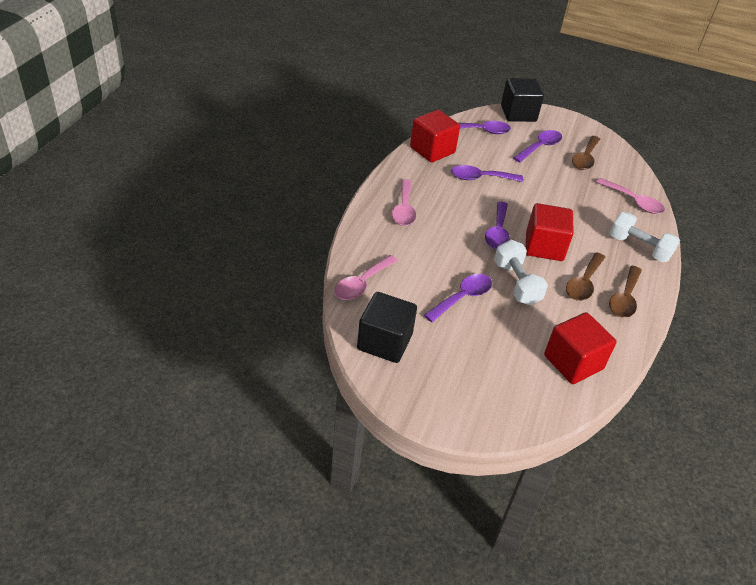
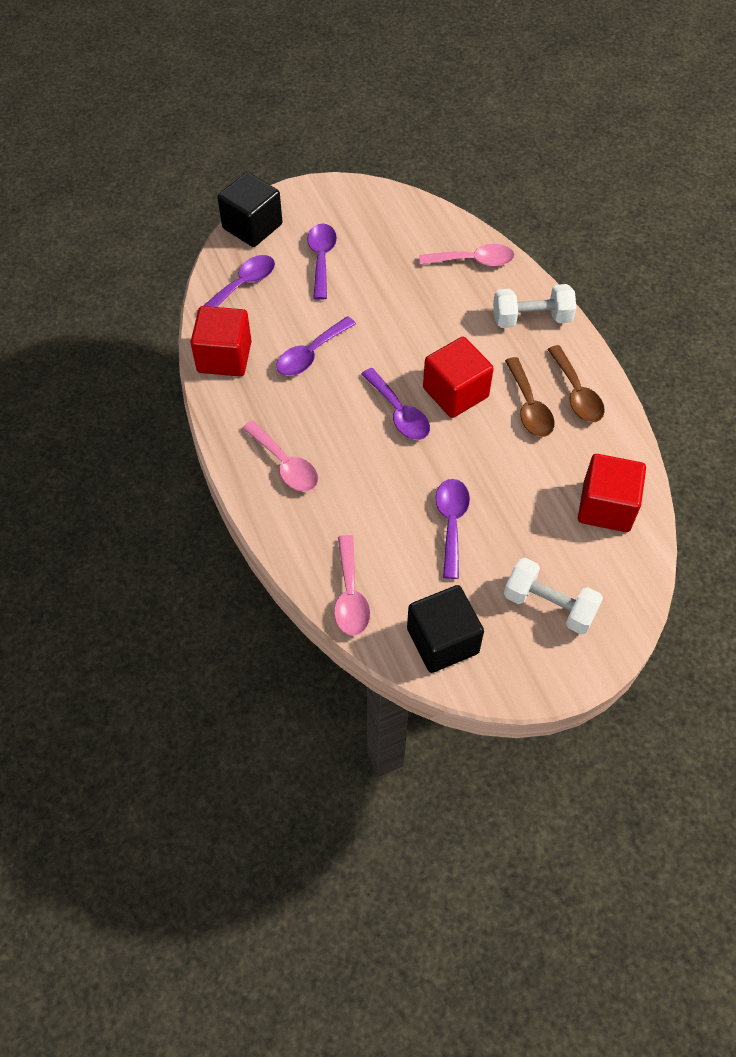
camera: 40 degrees left, 15 degrees up
(516, 283) = (477, 461): white dumbbell -> white dumbbell (549, 605)
(585, 158) = (377, 238): brown spoon -> none

